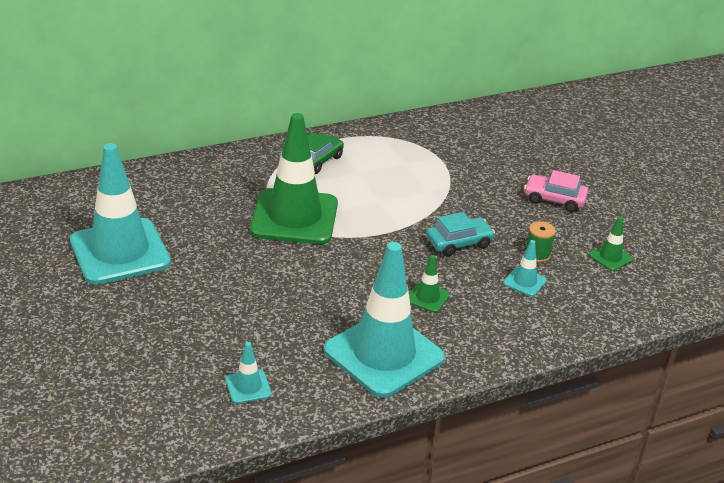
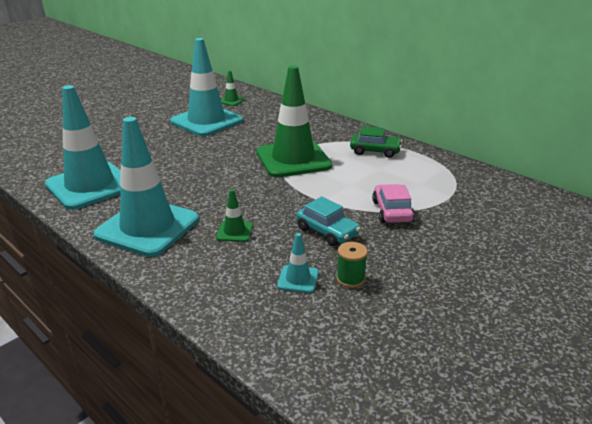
camera: 70 degrees right, 5 degrees down
(248, 387) = (90, 186): turquoise traffic cone -> turquoise traffic cone, size x2.44
(554, 199) = (462, 272): pink car -> pink car (392, 211)
(610, 257) = (395, 332): green traffic cone -> green traffic cone (231, 101)

